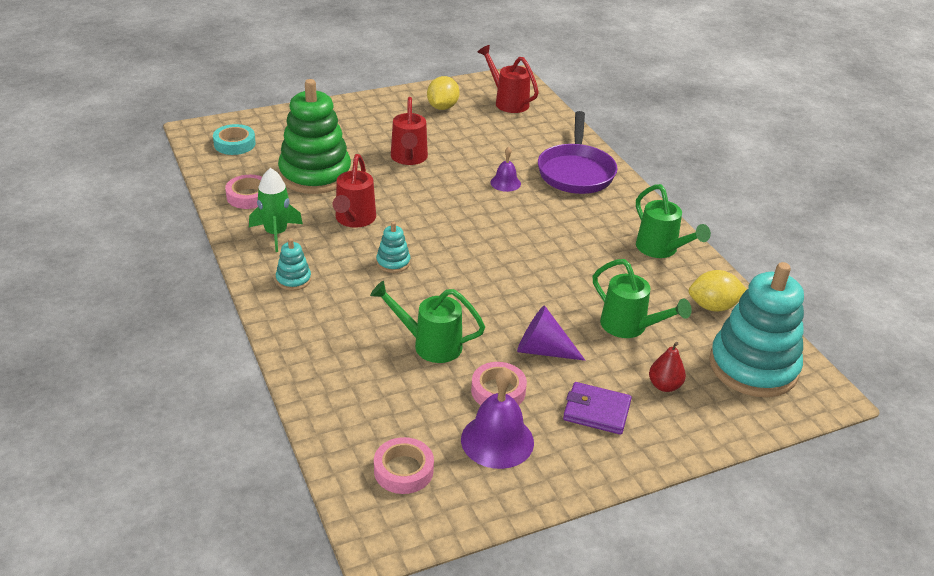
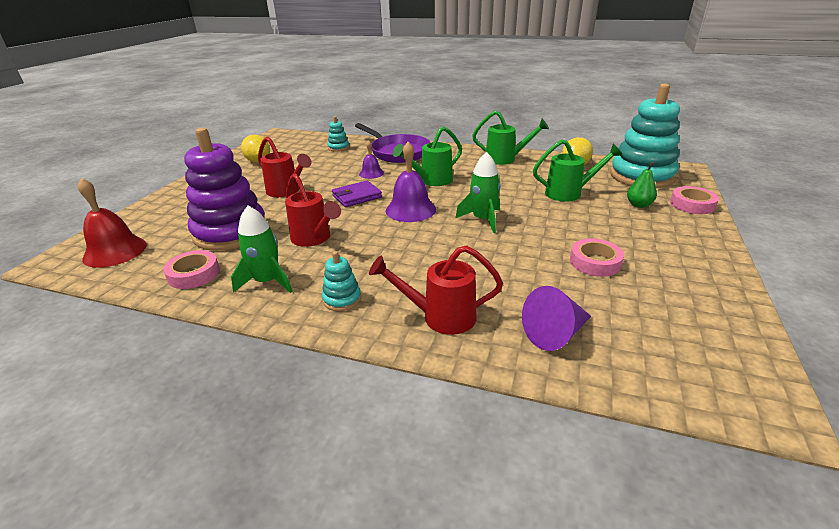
camera: 45 degrees left, 5 degrees down
(234, 144) = (115, 251): turquoise tape -> red bell
(315, 175) = (230, 232): green stacking toy -> purple stacking toy
(393, 262) = (391, 244): turquoise stacking toy -> turquoise stacking toy (338, 148)
(403, 470) = (668, 349): pink tape -> pink tape (692, 204)
(430, 345) = (510, 268): green watering can -> green watering can (431, 181)
(497, 294) = (483, 220): none -> green rocket
(497, 440) = (656, 286): purple bell -> purple bell (410, 210)
(508, 102) = (296, 143): red watering can -> red watering can (440, 317)
(542, 350) = (563, 228): purple cone -> purple cone (555, 333)
(596, 411) = (648, 235): purple wallet -> purple wallet (356, 196)
(664, 386) = (639, 205): red pear -> green pear

